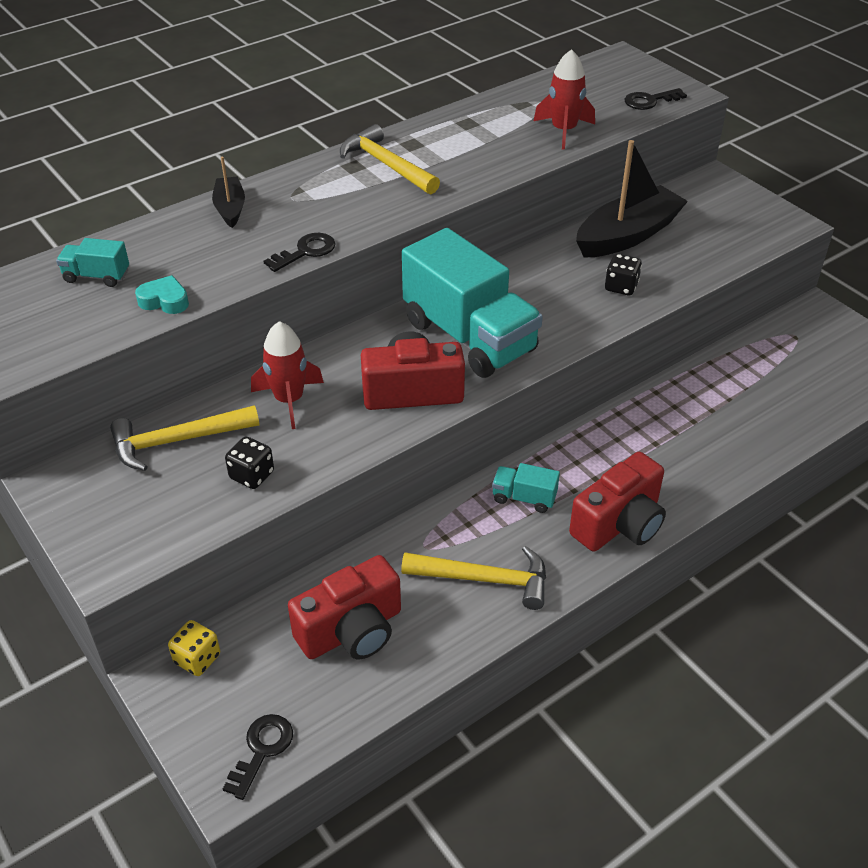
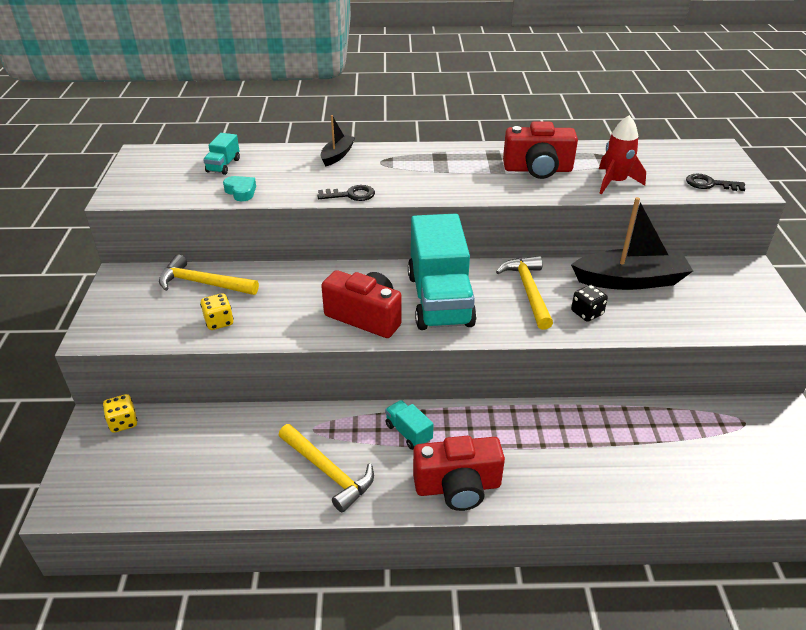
camera: 35 degrees right, 5 degrees down
(97, 276) = (223, 165): turquoise truck -> turquoise truck turned 120 degrees counterclockwise
(252, 475) = (219, 322): black dice -> yellow dice
(262, 750) = (98, 497): black key -> none
(289, 400) = (287, 288): red rocket -> none
(352, 631) = (217, 456): red camera -> red camera (537, 169)
(386, 165) = (462, 163): yellow hammer -> yellow hammer (528, 291)

